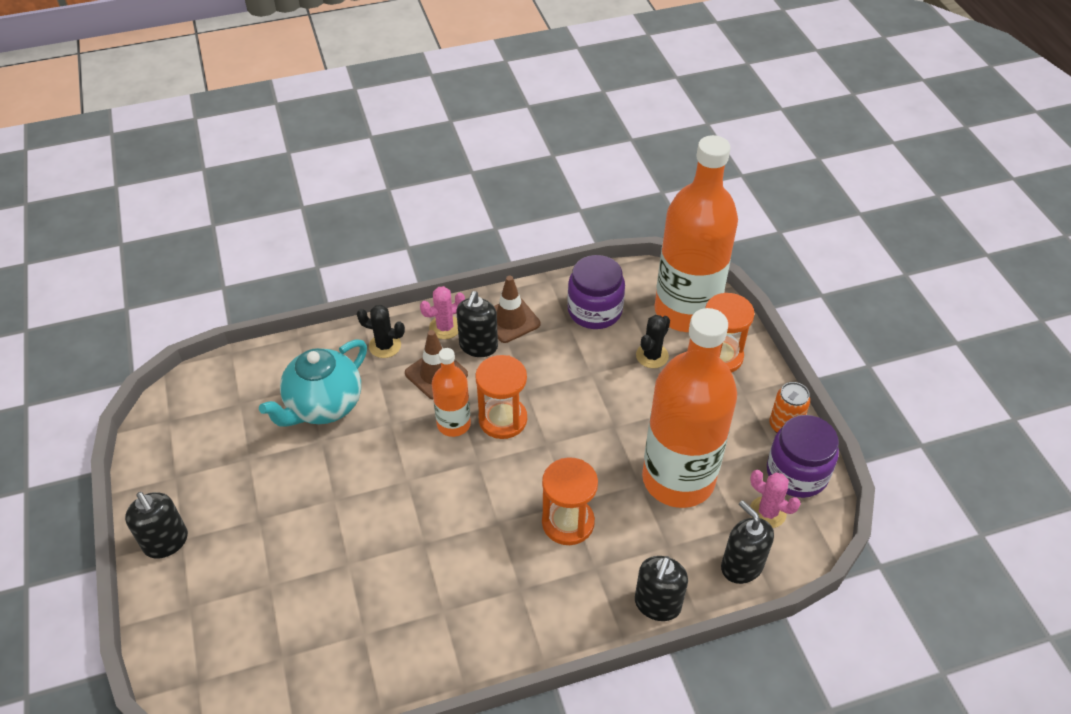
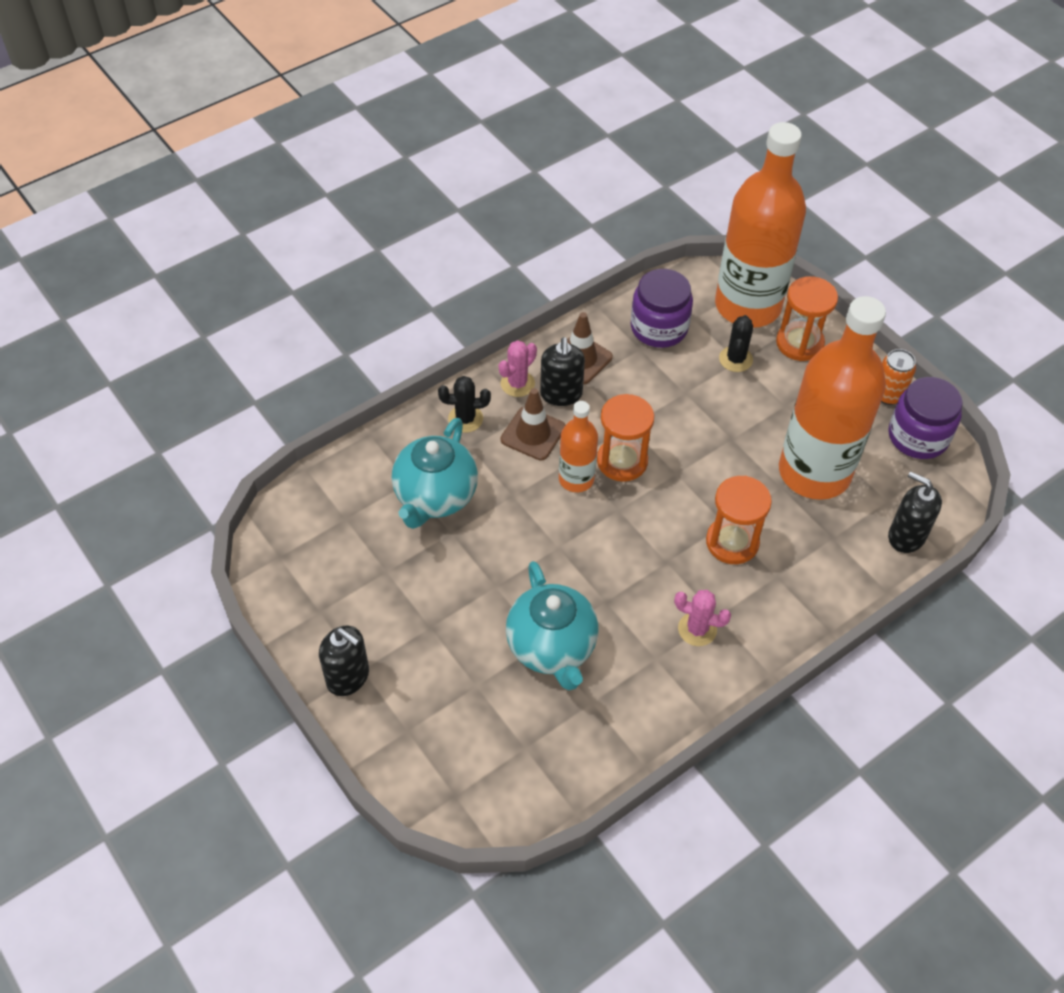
camera: 20 degrees left, 5 degrees up
(354, 571) = (552, 648): none -> turquoise teapot
(657, 604) = (847, 592): black soap dispenser -> none
(767, 512) = (907, 480): pink cactus -> pink cactus (697, 629)

